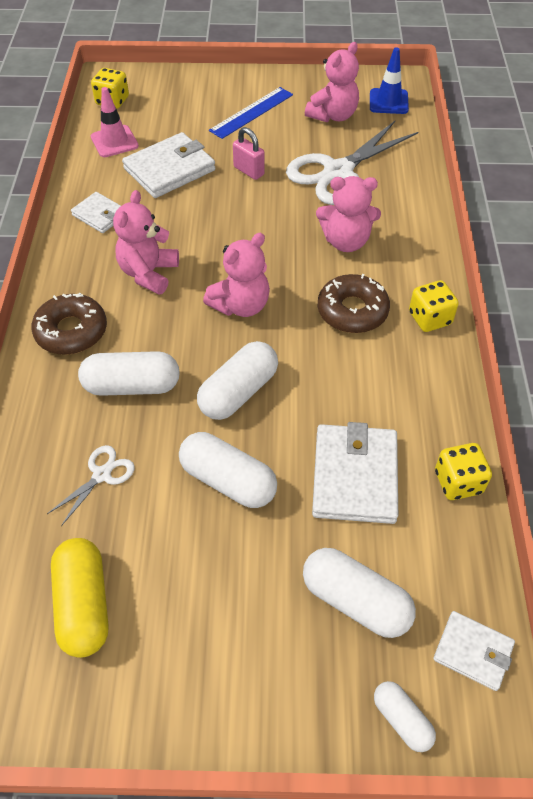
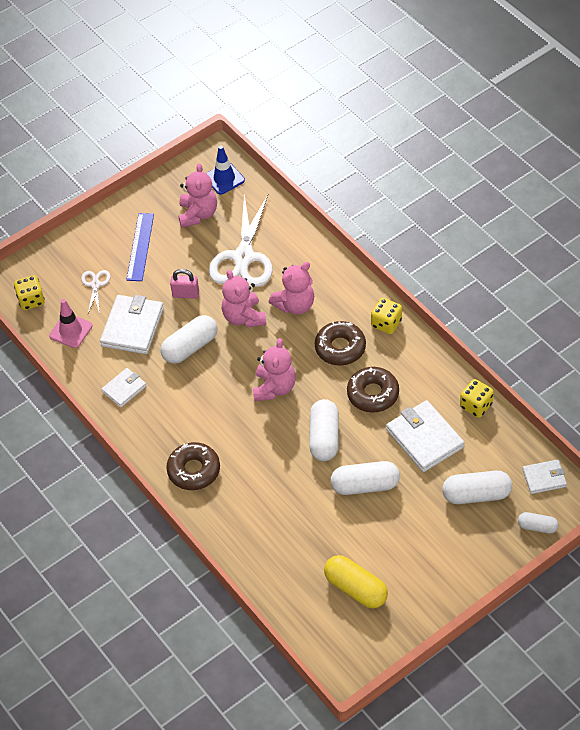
camera: 35 degrees left, 0 degrees up
(100, 215) = (124, 389): white wallet -> white wallet turned 45 degrees counterclockwise
(102, 475) = (299, 529): white scissors -> white scissors (95, 285)
(132, 386) = (263, 475): white capsule -> white capsule (190, 347)
(148, 273) = (199, 405): pink teddy bear -> pink teddy bear (244, 317)
(341, 382) = (373, 394): none -> brown donut

